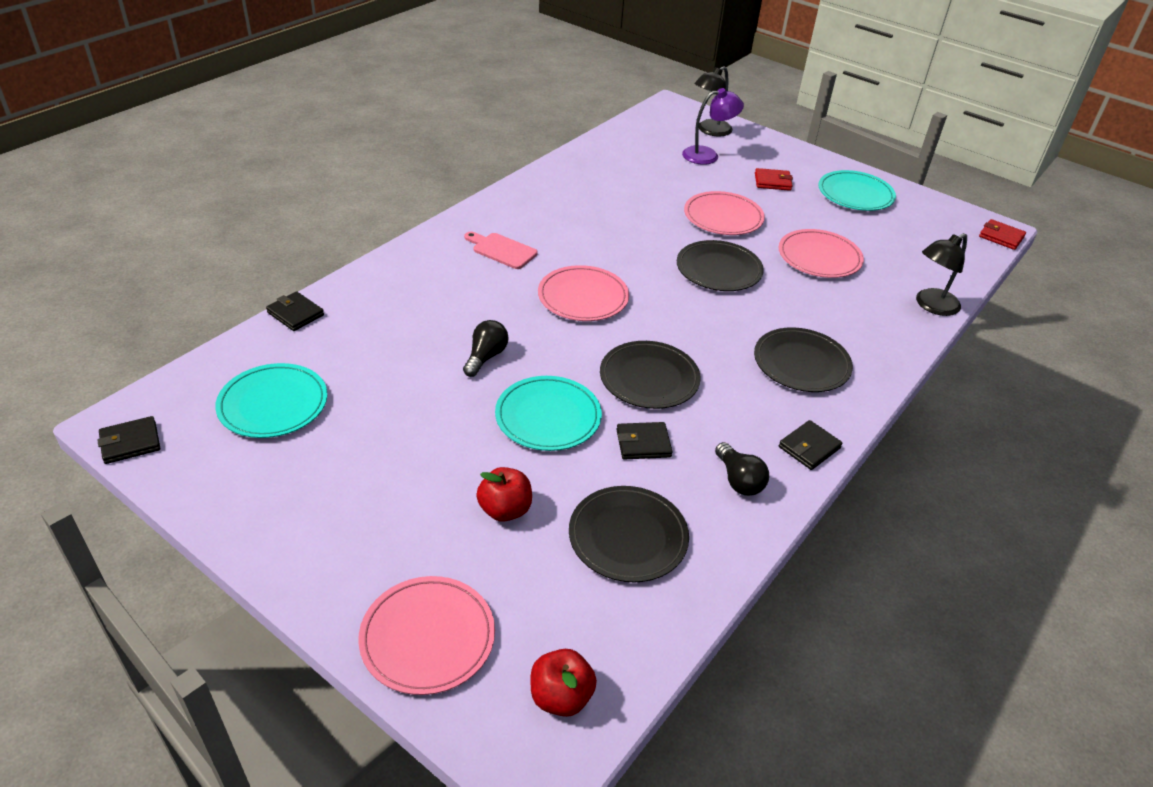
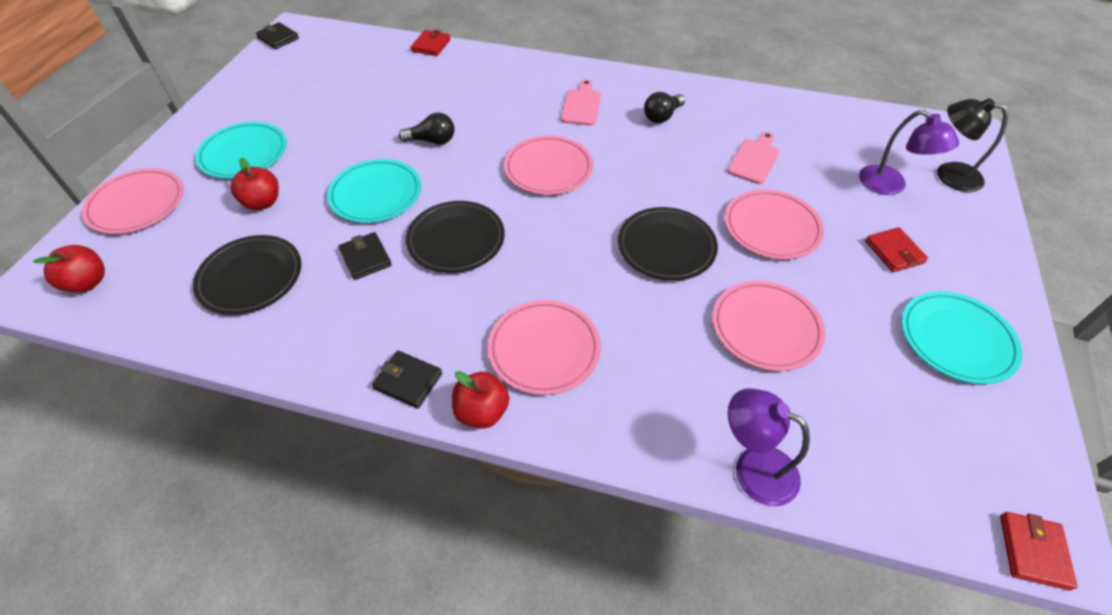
camera: 70 degrees right, 10 degrees up
(273, 404) = (333, 71): turquoise plate -> turquoise plate (244, 153)
(295, 314) = (431, 45): black wallet -> red wallet
(642, 194) = (754, 159): none -> pink cutting board
(739, 480) = (340, 334): black light bulb -> black light bulb (662, 116)
(801, 363) = (544, 349): black plate -> pink plate
(853, 413) = (482, 412): none -> red apple
(931, 306) = (753, 468): black lamp -> purple lamp

